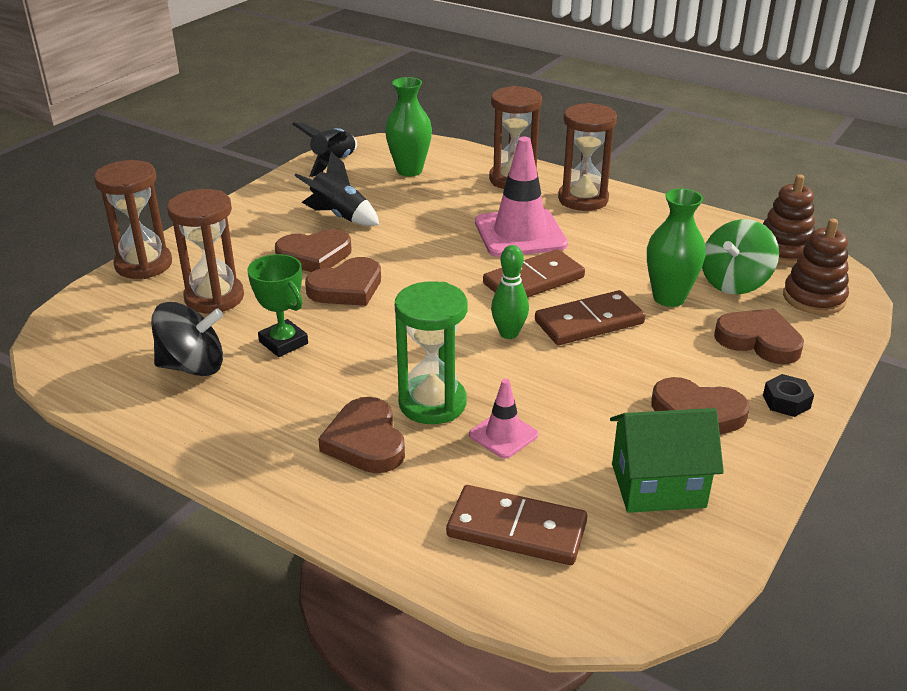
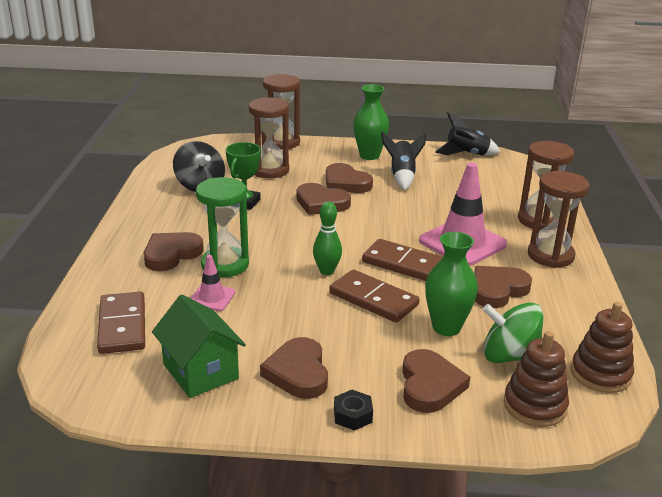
camera: 60 degrees right, 5 degrees down
(409, 170) = (494, 180): green vase -> green vase (369, 156)
(622, 248) = (497, 290): none -> brown heart

